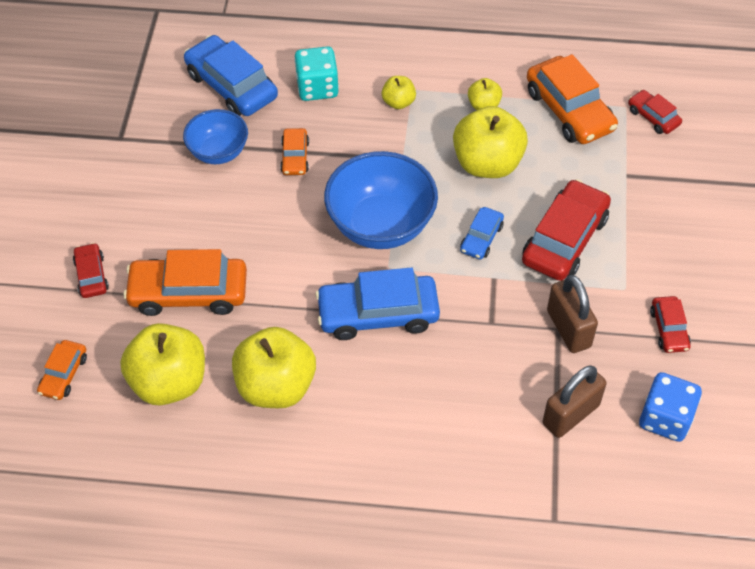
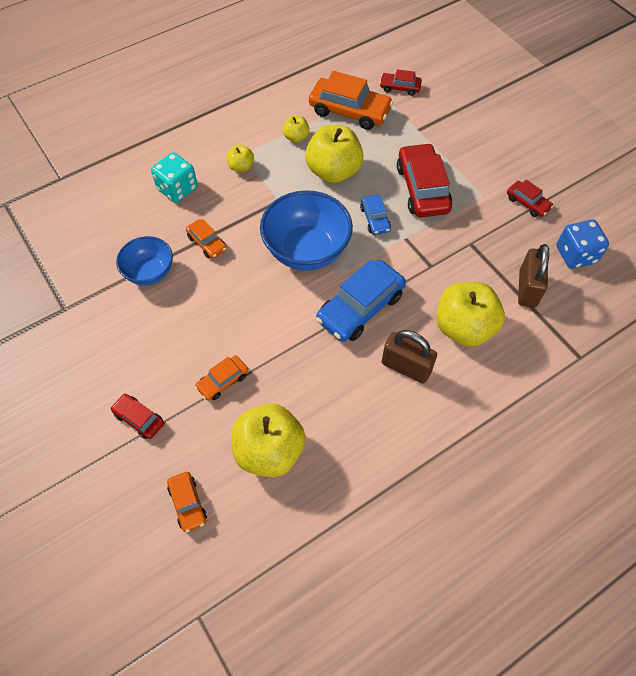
camera: 40 degrees left, 5 degrees up
(189, 293) = (223, 381): orange car -> orange car, size x0.52
(232, 86) = (115, 223): blue car -> none
(276, 386) = (343, 400): yellow apple -> yellow apple (464, 327)
(568, 329) = (476, 239): brown padlock -> brown padlock (406, 367)

